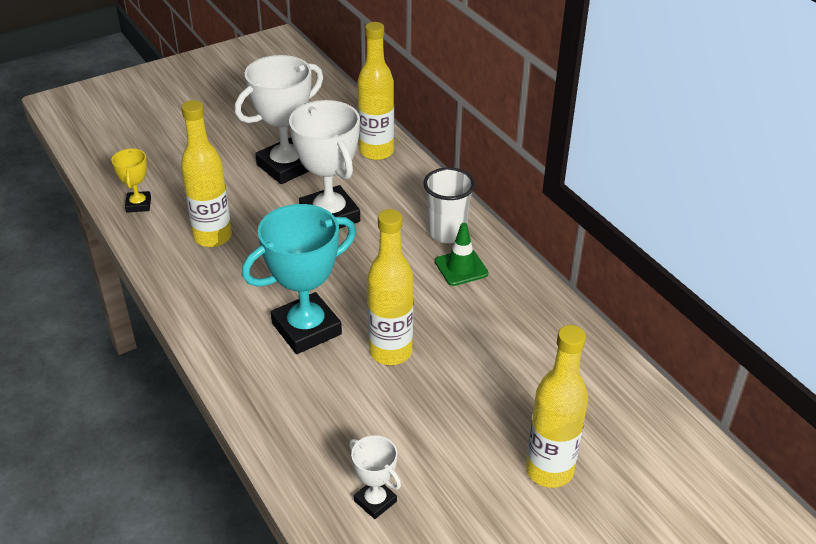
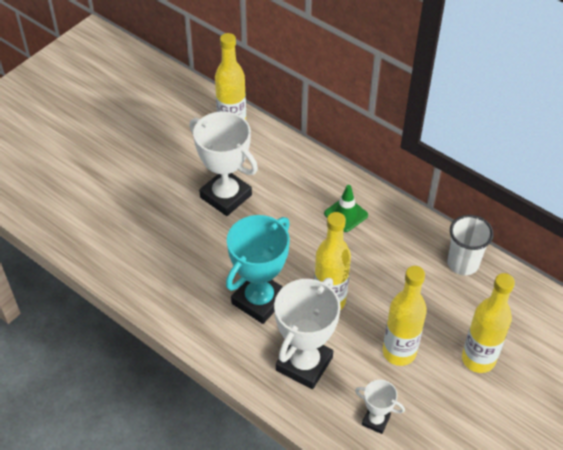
camera: 20 degrees left, 10 degrees up
(138, 205) = (67, 228): yellow trophy -> none
(213, 237) = (144, 241): yellow bottle -> yellow bottle (399, 352)
(286, 166) = (168, 159): white trophy -> white trophy (304, 364)
(447, 233) = (321, 186): white cup -> white cup (462, 263)

